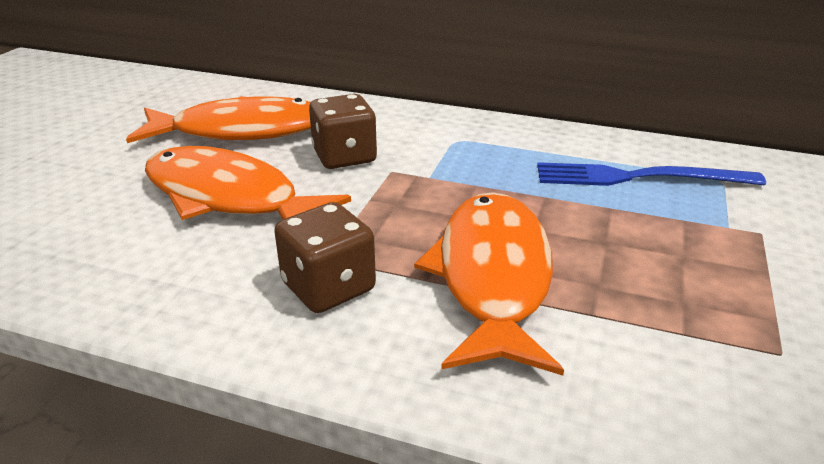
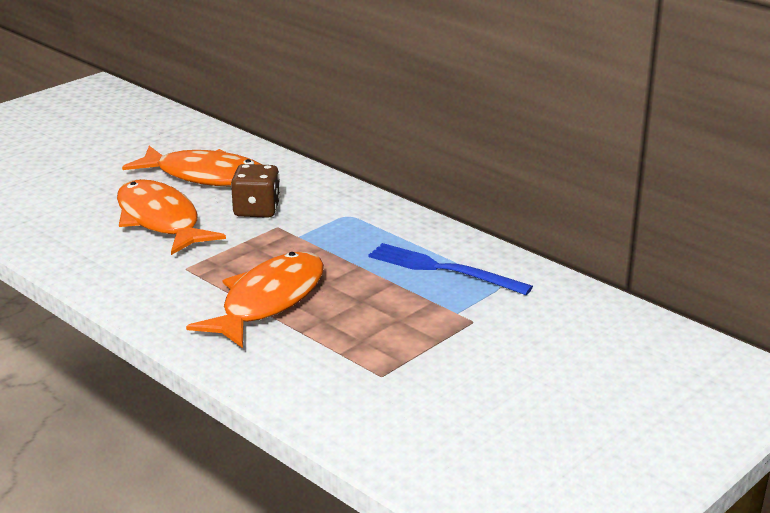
camera: 25 degrees right, 5 degrees down
(328, 287) = (172, 283): brown dice -> none

